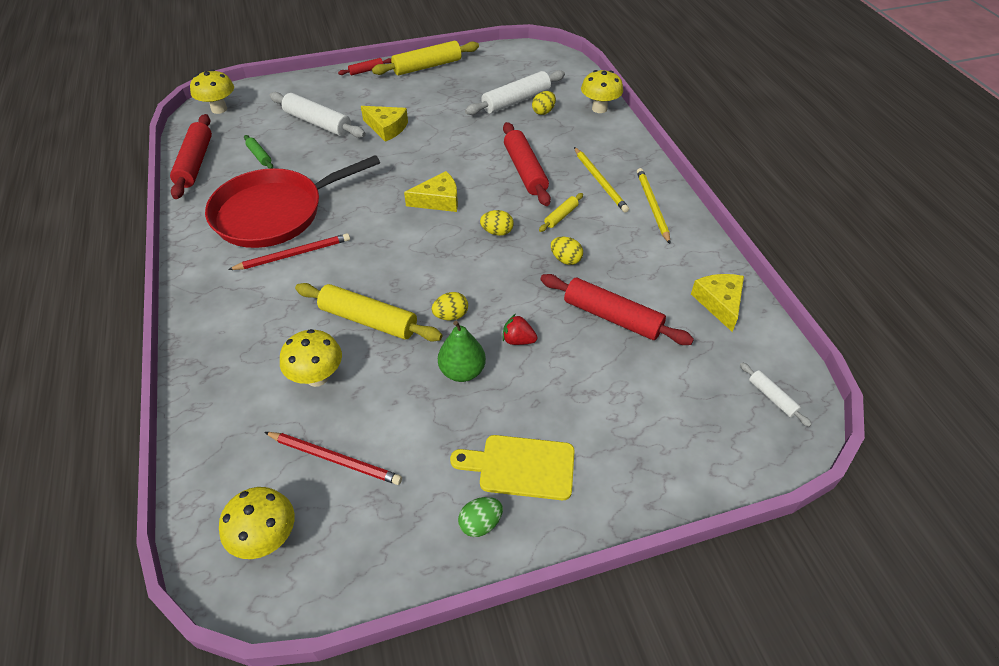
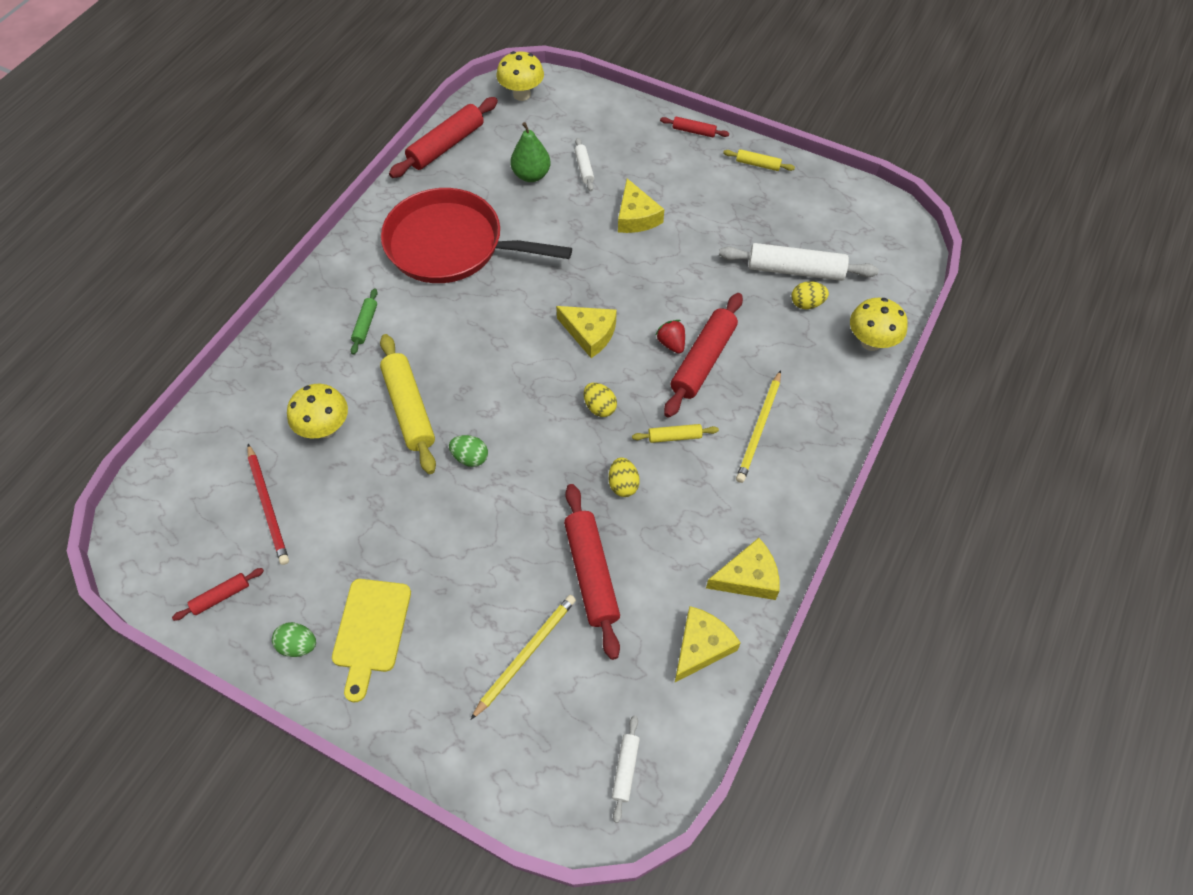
camera: 45 degrees right, 10 degrees up
(259, 156) = (500, 173): green rolling pin -> green rolling pin (365, 324)
(267, 539) = (174, 526): yellow mushroom -> none
(294, 254) = (423, 299): red pencil -> none
(318, 123) = (584, 168): white rolling pin -> white rolling pin, size x0.50
(374, 549) = (221, 596): none -> red rolling pin
(427, 66) = (758, 164): yellow rolling pin -> yellow rolling pin, size x0.50
(451, 316) = (470, 457): yellow egg -> green egg
(462, 371) = (422, 515): green pear -> green pear (531, 175)
(518, 340) = (493, 526): red strawberry -> red strawberry (671, 343)
(521, 467) = (371, 631): yellow cutting board -> yellow cutting board turned 135 degrees counterclockwise
(652, 206) = (774, 496): yellow pencil -> yellow pencil (526, 654)
(693, 252) = (748, 577): none -> yellow cheese

